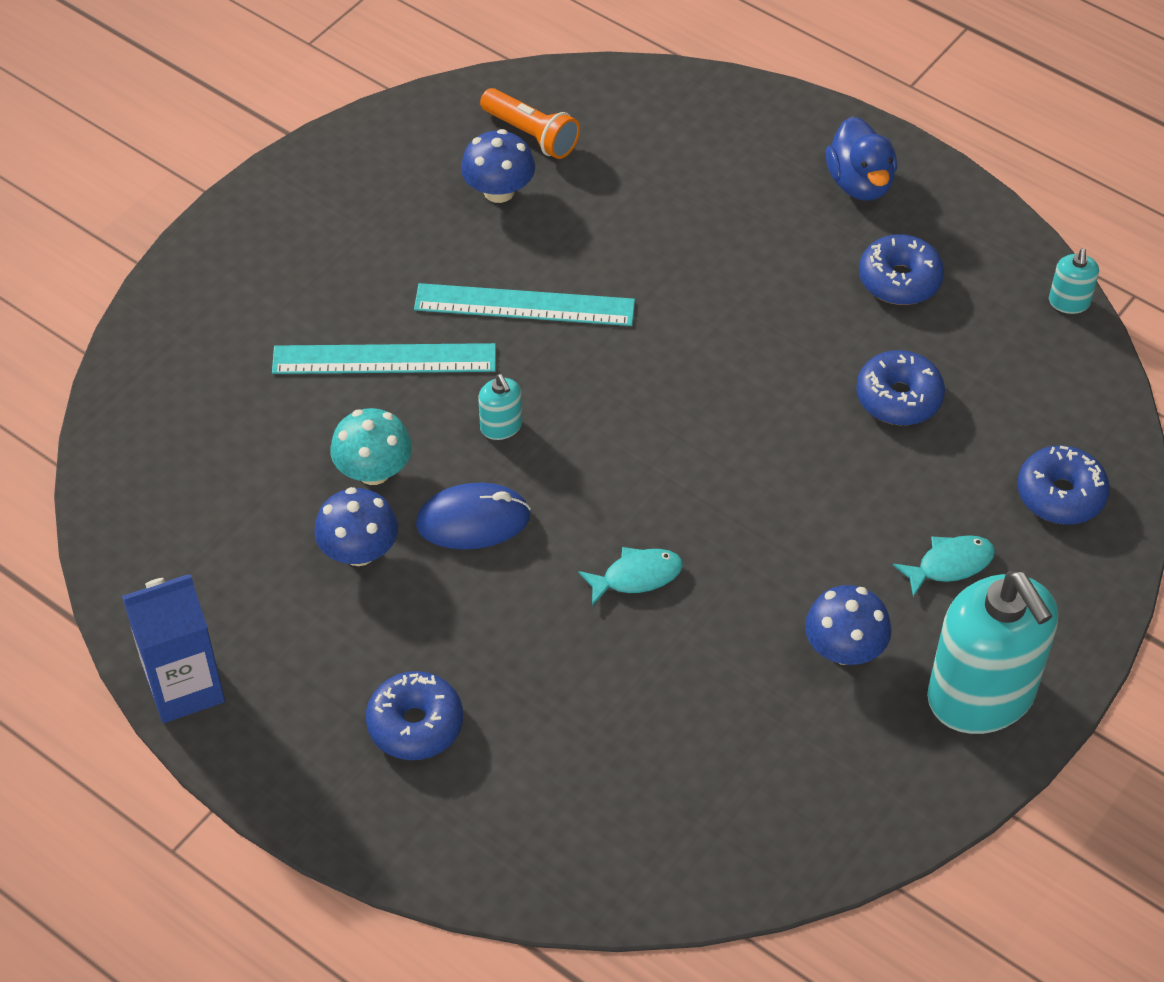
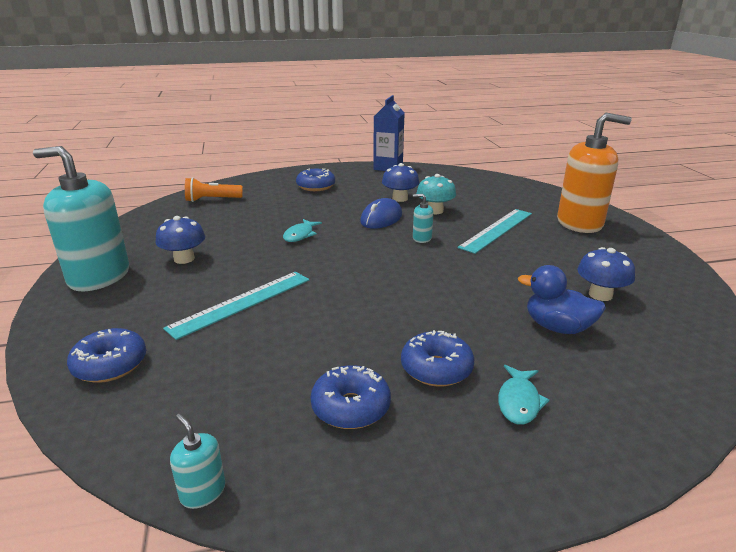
camera: 130 degrees right, 25 degrees down
(264, 279) = (579, 223): none -> orange soap dispenser
(524, 305) = (494, 269): turquoise ruler -> turquoise ruler (241, 303)
(531, 135) = (653, 325): orange flashlight -> orange flashlight (212, 200)
(860, 183) = (474, 452): blue duck -> blue duck (557, 327)
(898, 398) = (267, 347): blue donut -> blue donut (436, 368)
(950, 565) = (158, 304): turquoise fish -> turquoise fish (519, 401)

